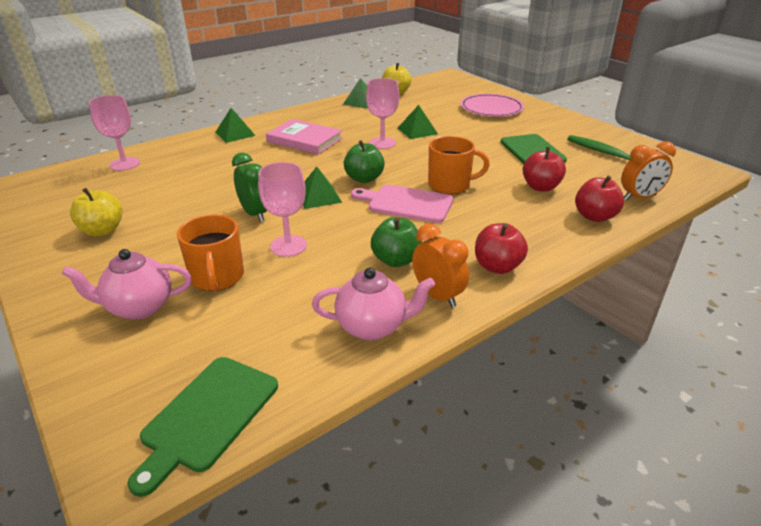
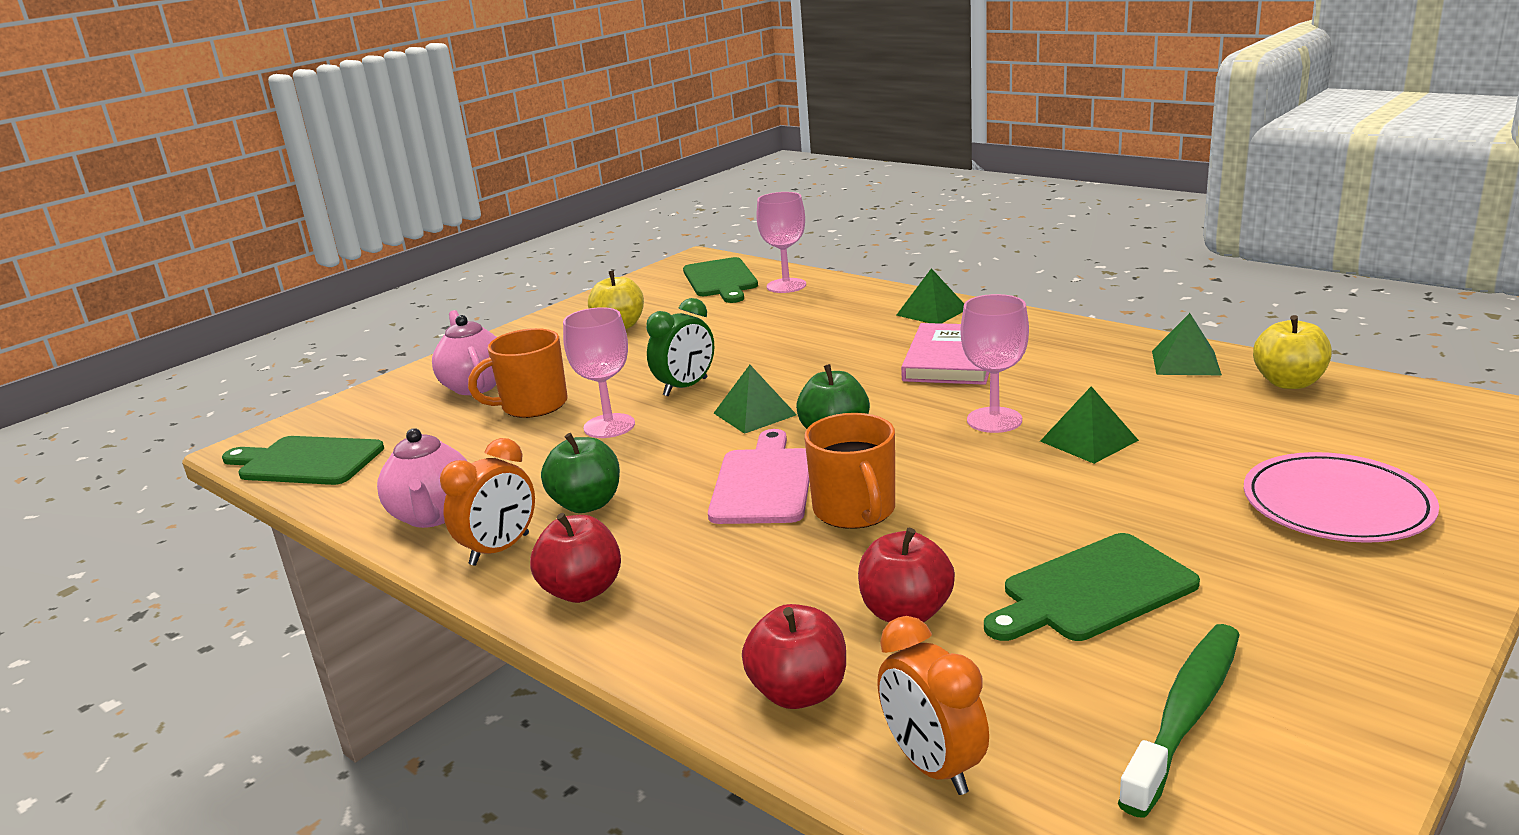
camera: 80 degrees right, 10 degrees down
(71, 183) = (721, 280): none -> green cutting board

